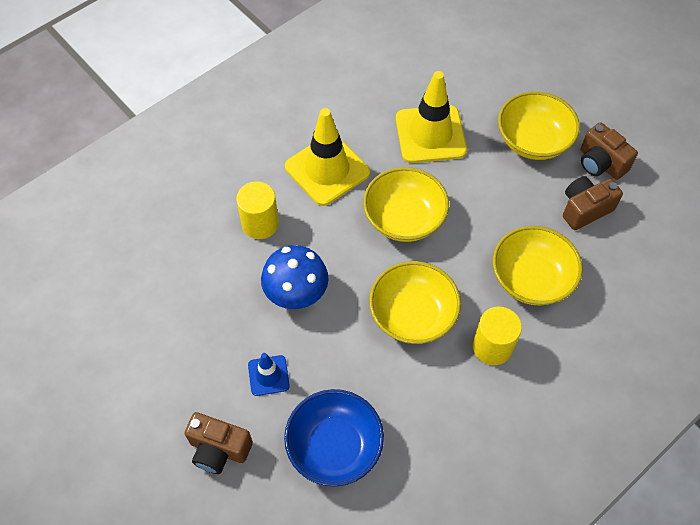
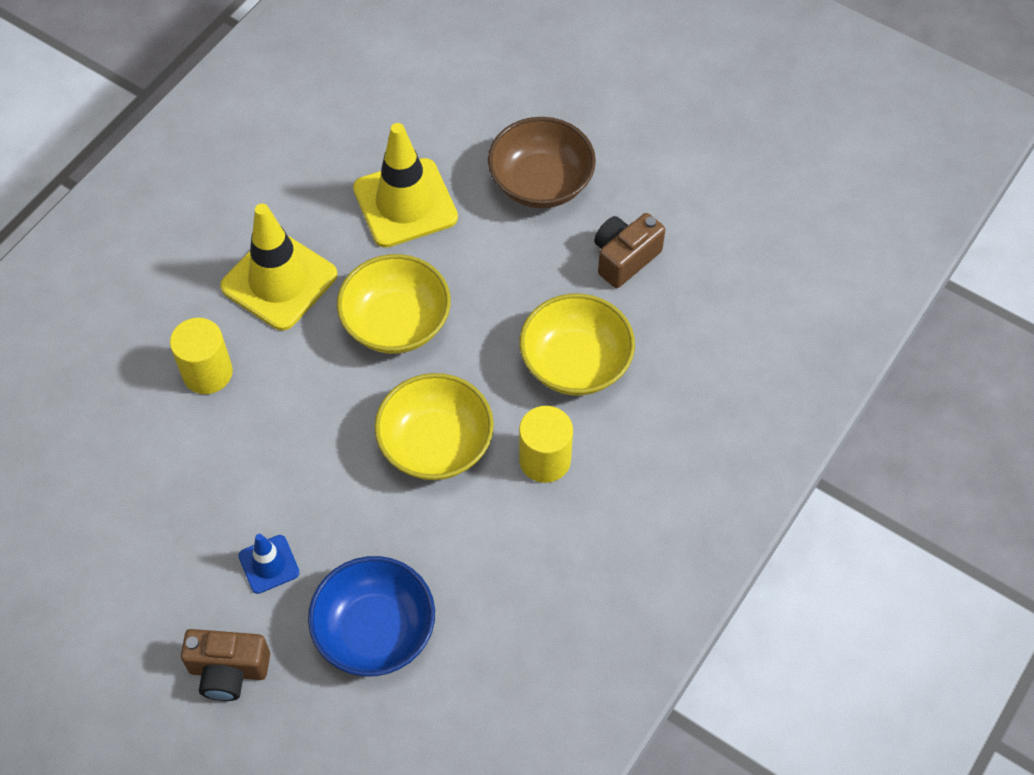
camera: 15 degrees left, 0 degrees up
(296, 293) = (278, 451): blue mushroom -> none
(533, 141) = (541, 182): yellow bowl -> brown bowl
(600, 163) = (633, 194): brown camera -> none

